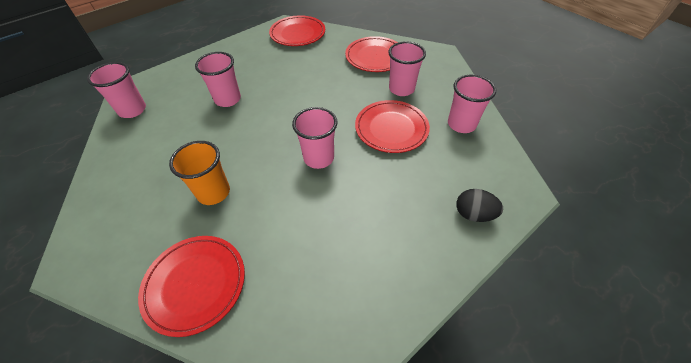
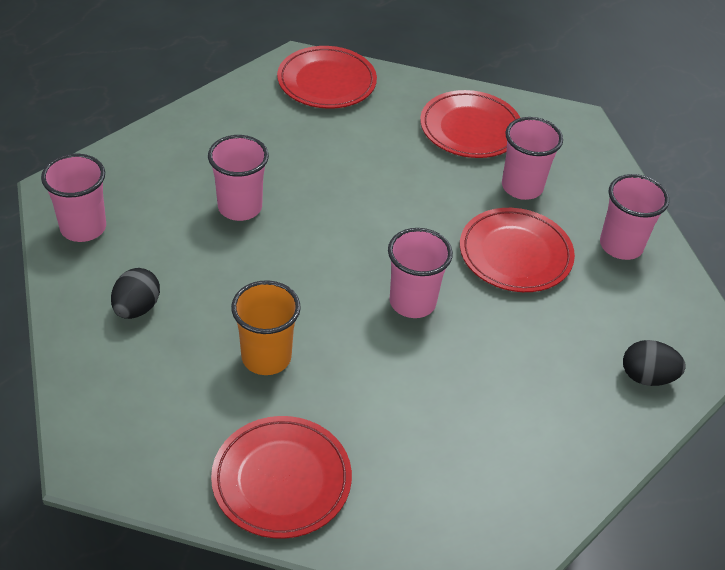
camera: 10 degrees left, 5 degrees down
(144, 158) = (137, 308): none -> black egg

